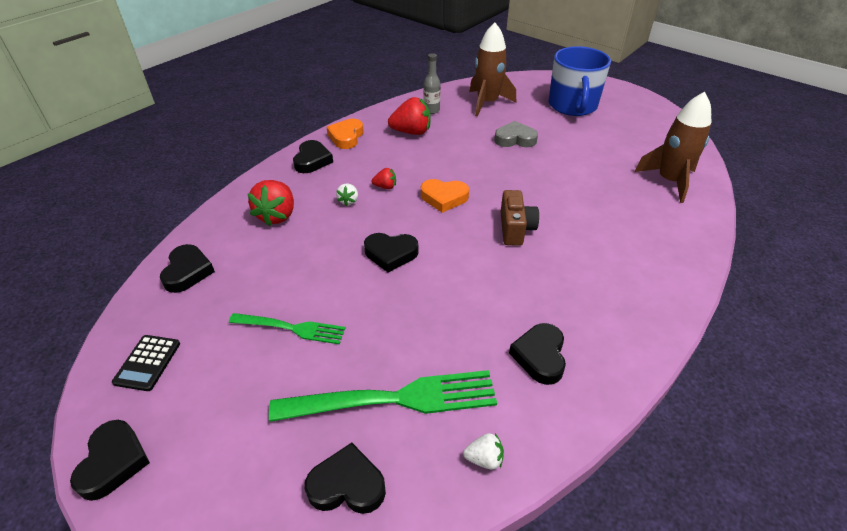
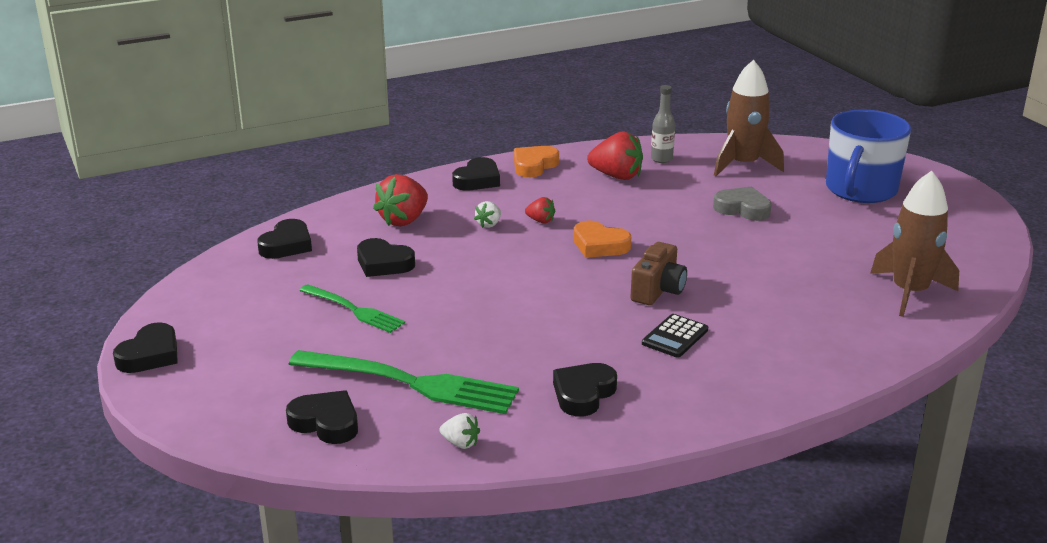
camera: 25 degrees right, 15 degrees down
(147, 363) = (212, 301): black calculator -> black calculator (675, 337)
(391, 254) = (497, 279): black heart -> black heart (383, 263)

